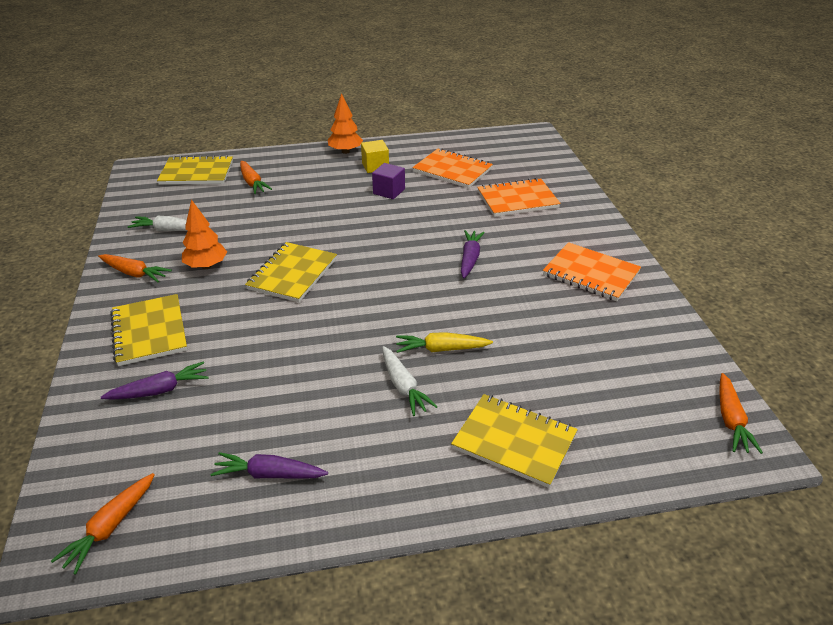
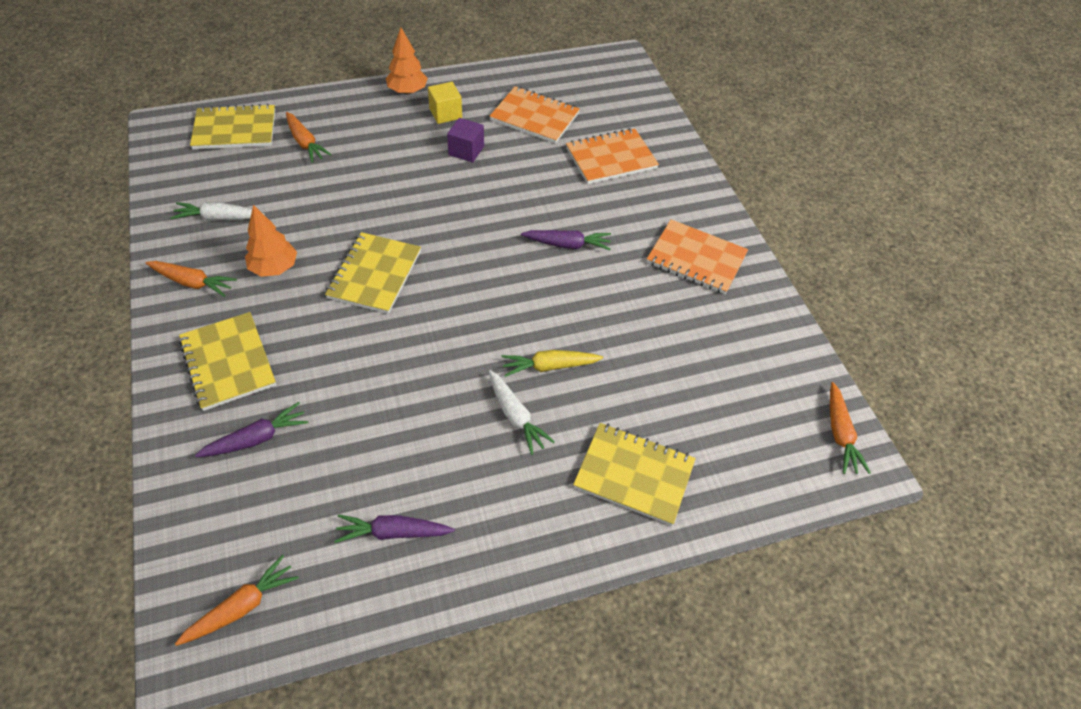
camera: 10 degrees left, 15 degrees up
(111, 527) = (241, 607): orange carrot -> orange carrot turned 150 degrees counterclockwise
(470, 259) = (567, 244): purple carrot -> purple carrot turned 90 degrees clockwise

